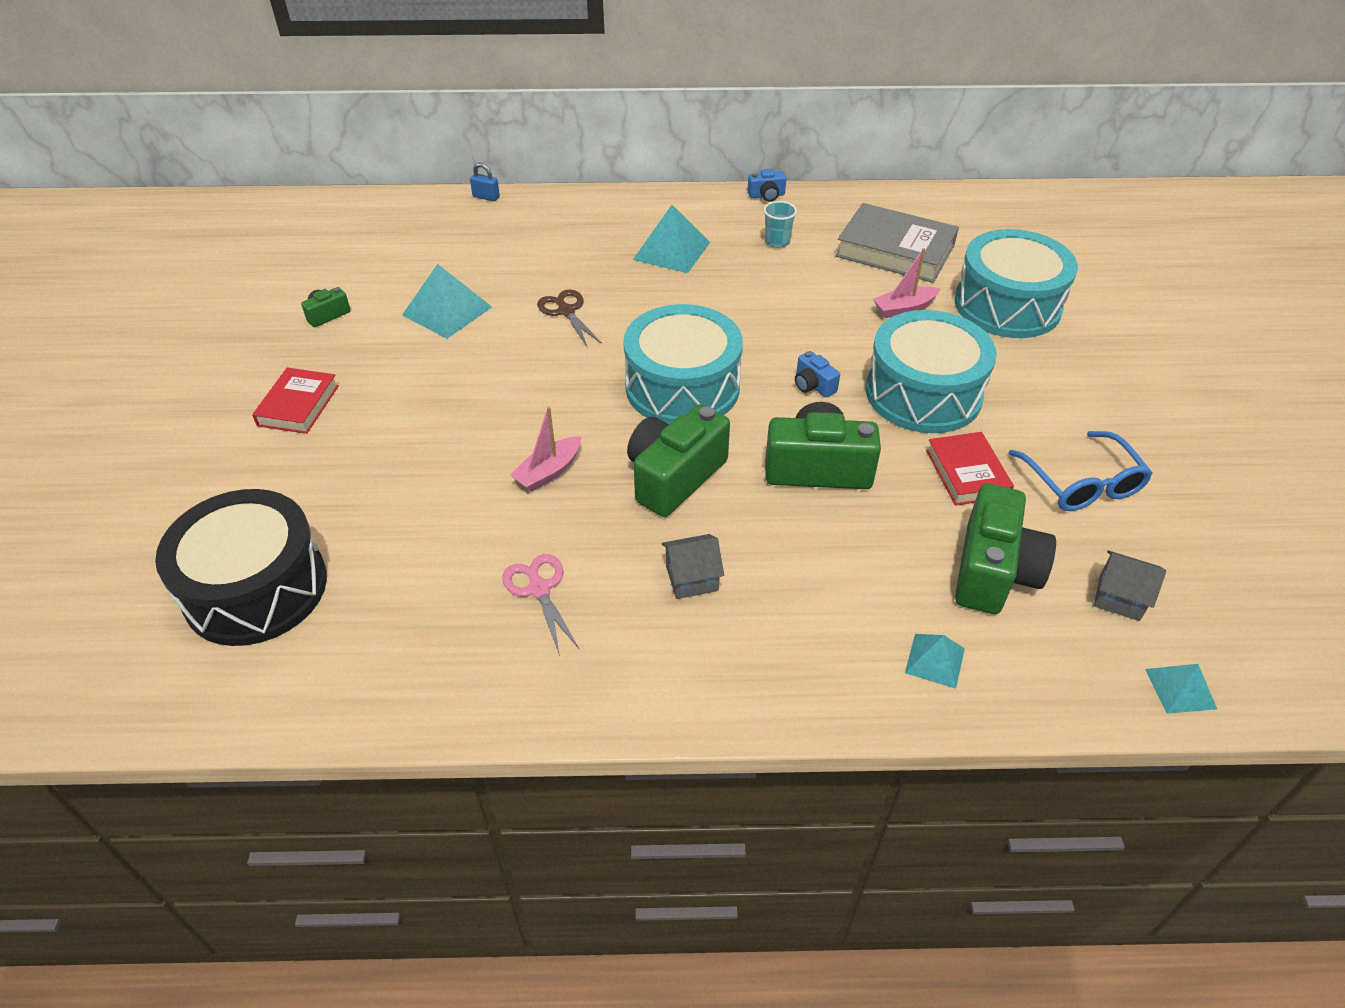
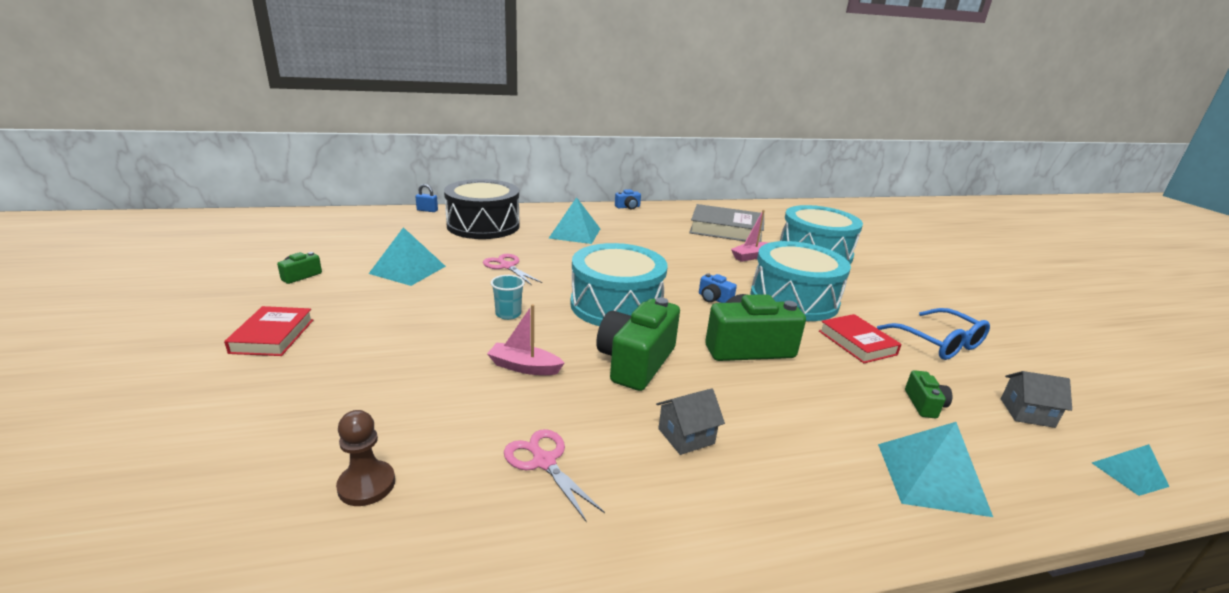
camera: 15 degrees left, 20 degrees down
(256, 588) = (218, 498): black drum -> black drum (483, 225)
(376, 592) = (366, 485): none -> brown pawn
(548, 472) = (524, 367): pink boat -> pink boat turned 75 degrees clockwise
(566, 311) = (507, 266): brown scissors -> pink scissors
(777, 242) = (646, 227): turquoise cup -> turquoise cup (508, 314)
(934, 660) = (931, 478): turquoise pyramid -> turquoise pyramid, size x1.75
(993, 571) = (924, 404): green camera -> green camera, size x0.47

